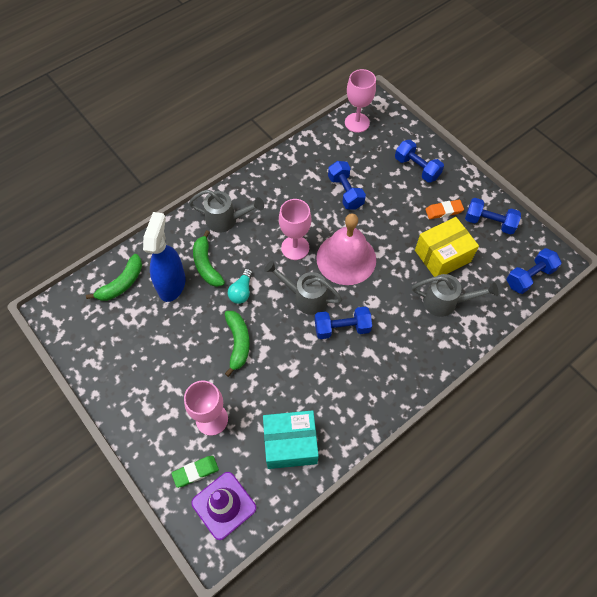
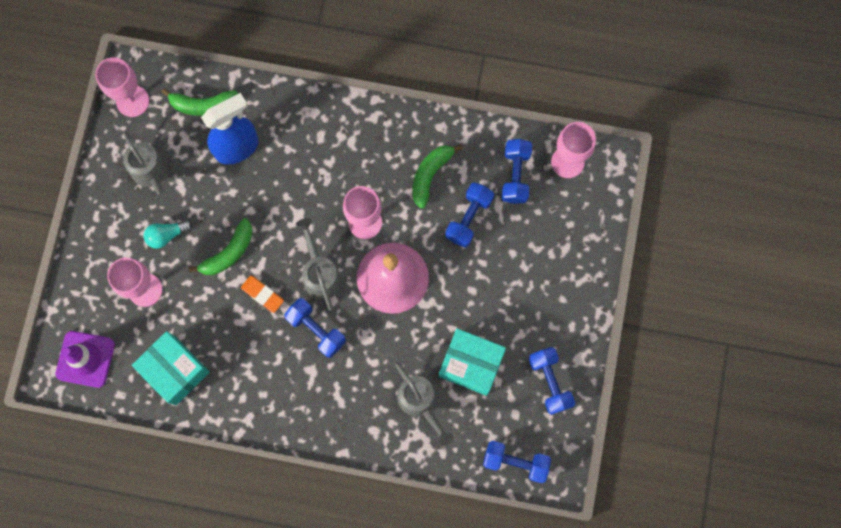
camera: 50 degrees right, 15 degrees up
(72, 324) = (132, 101): none -> pink goblet
(195, 472) = (93, 314): green eraser -> none
(206, 265) = (281, 160): green banana -> green banana (430, 175)
(226, 220) = (342, 136): grey watering can -> grey watering can (152, 174)
(241, 291) = (280, 213): turquoise light bulb -> turquoise light bulb (166, 235)
(417, 168) = (559, 264): blue dumbbell -> blue dumbbell (515, 175)
(442, 256) = (471, 364): yellow box -> turquoise box
(443, 211) = (526, 328): orange eraser -> orange eraser (262, 294)

